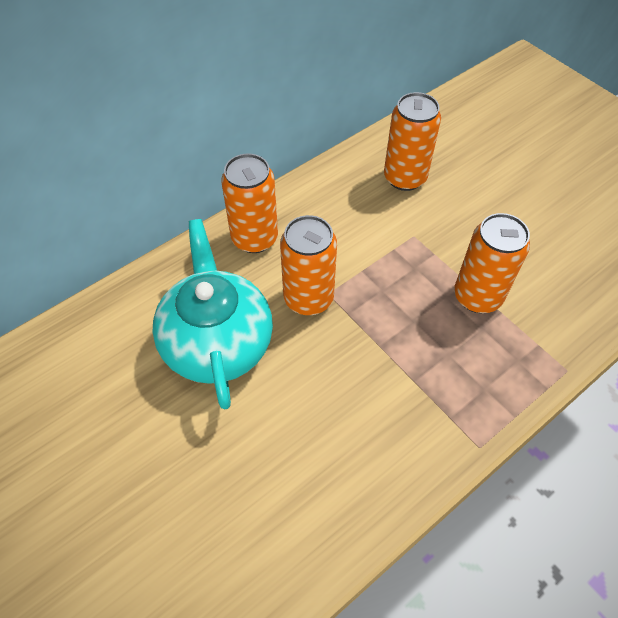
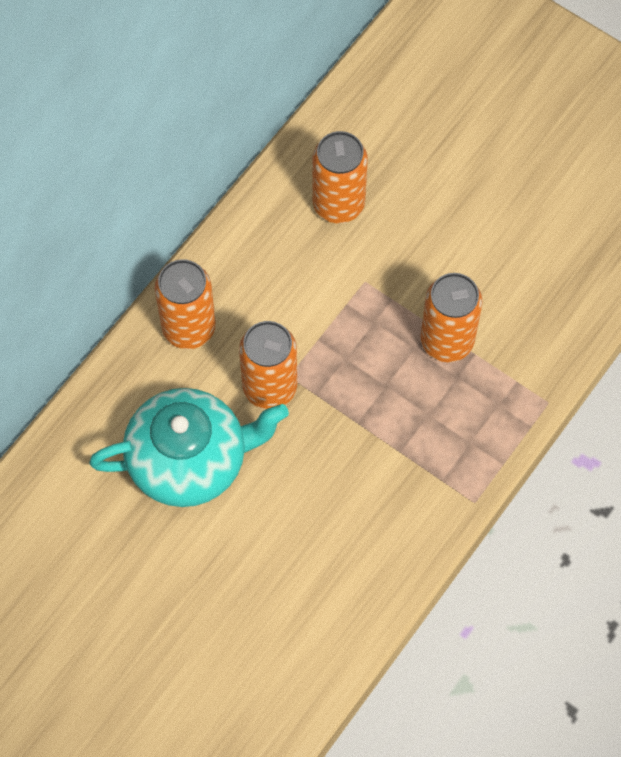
camera: 15 degrees left, 10 degrees up
(217, 342) = (190, 460): turquoise teapot -> turquoise teapot turned 105 degrees clockwise

